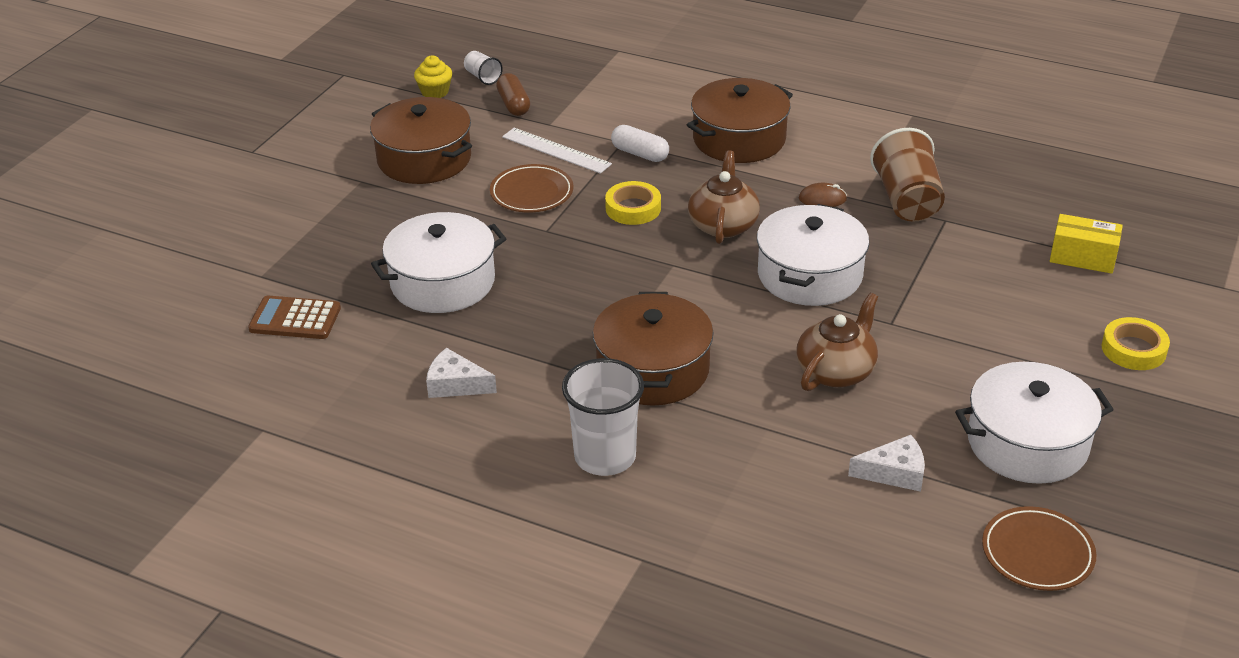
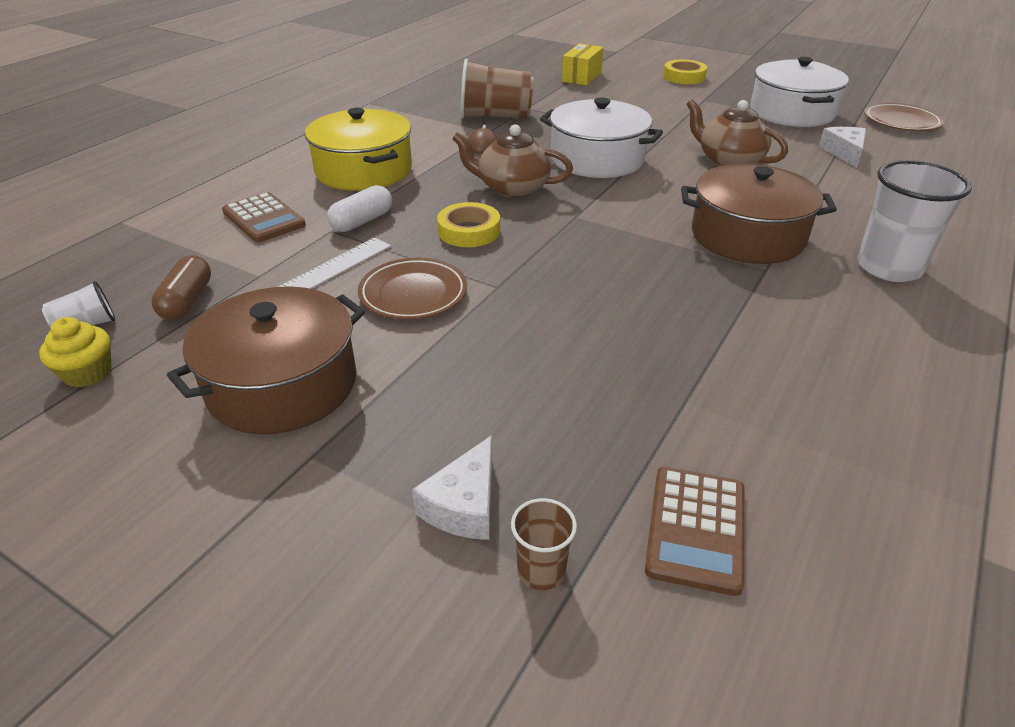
camera: 85 degrees left, 0 degrees up
(273, 265) = (541, 571): none -> brown cup
(442, 282) = (599, 369): white pot -> none
(455, 384) = (809, 360): white cheese -> white cheese (464, 505)
(513, 104) = (187, 301): brown capsule -> brown capsule turned 75 degrees counterclockwise
(635, 108) = (264, 219): none -> brown calculator
(739, 139) = (364, 170): brown pot -> yellow pot

